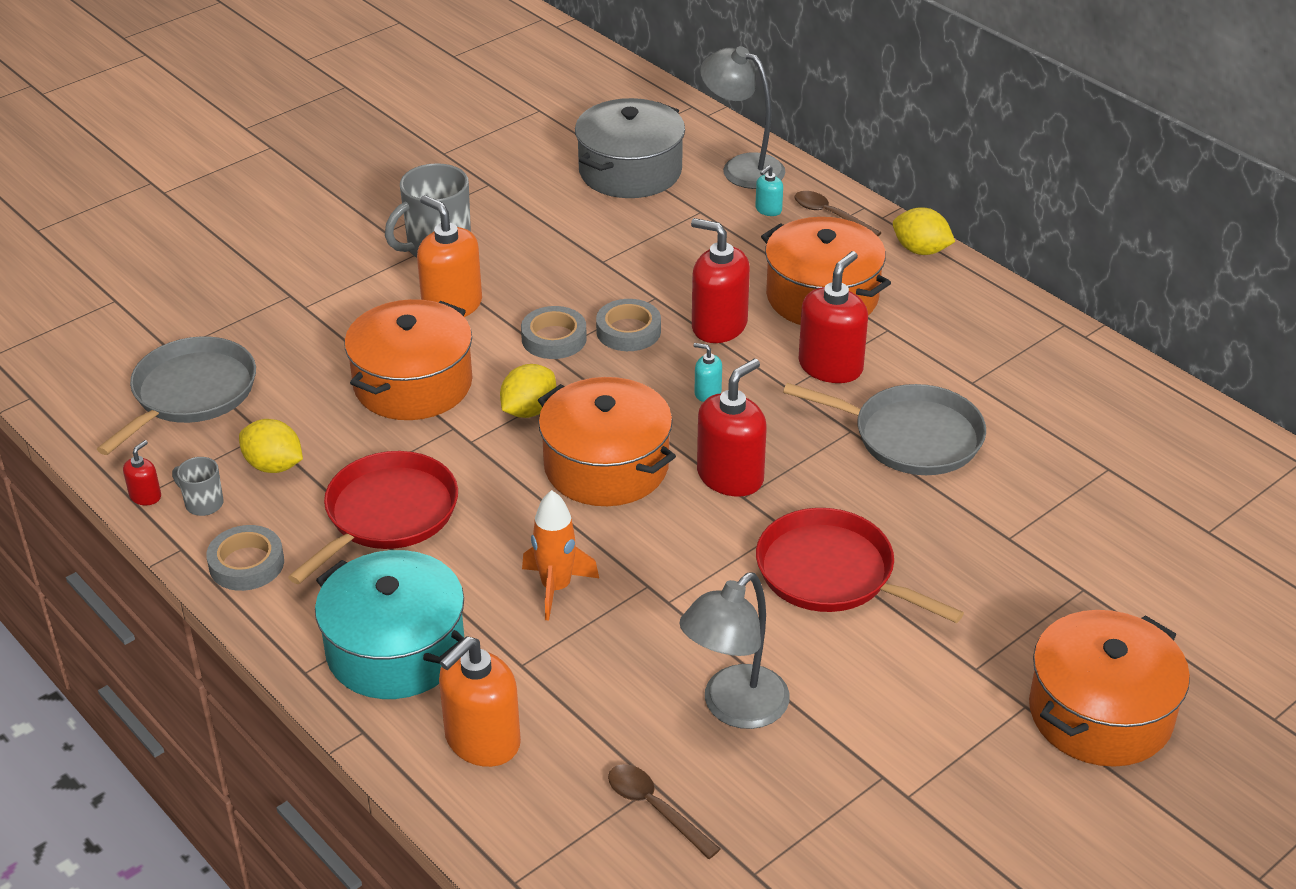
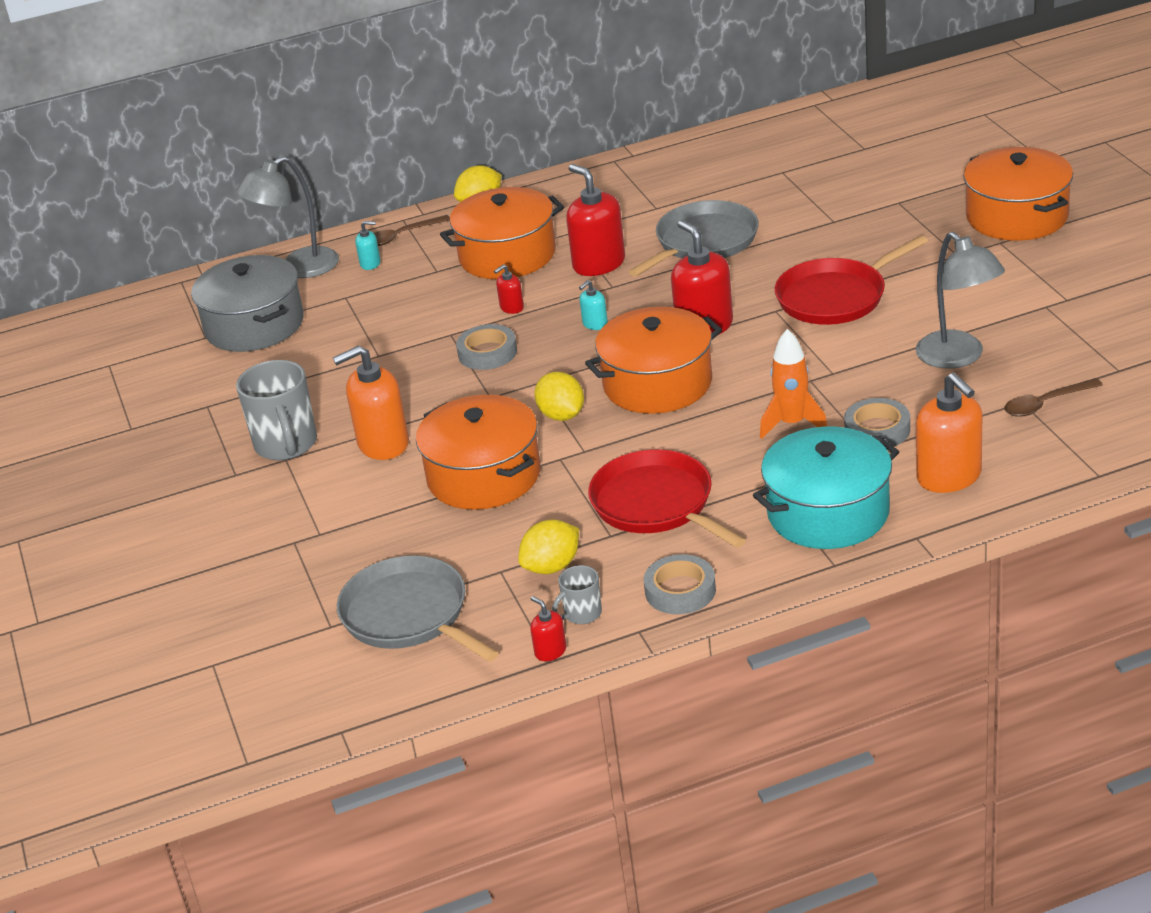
camera: 65 degrees left, 5 degrees down
(554, 338) = (471, 392): grey tape -> grey tape (877, 430)
(719, 326) = (511, 308): red soap dispenser -> red soap dispenser, size x0.47
(768, 210) = (370, 264): turquoise soap dispenser -> turquoise soap dispenser turned 60 degrees counterclockwise

